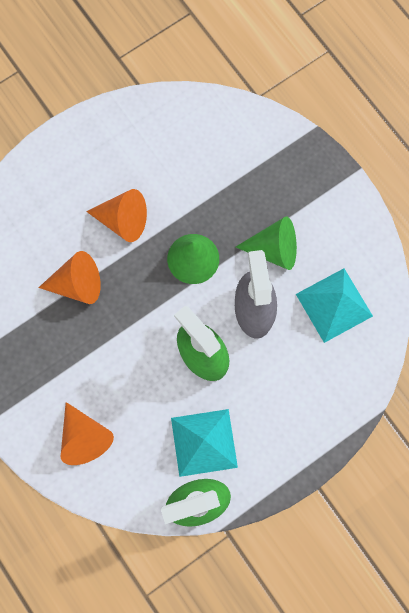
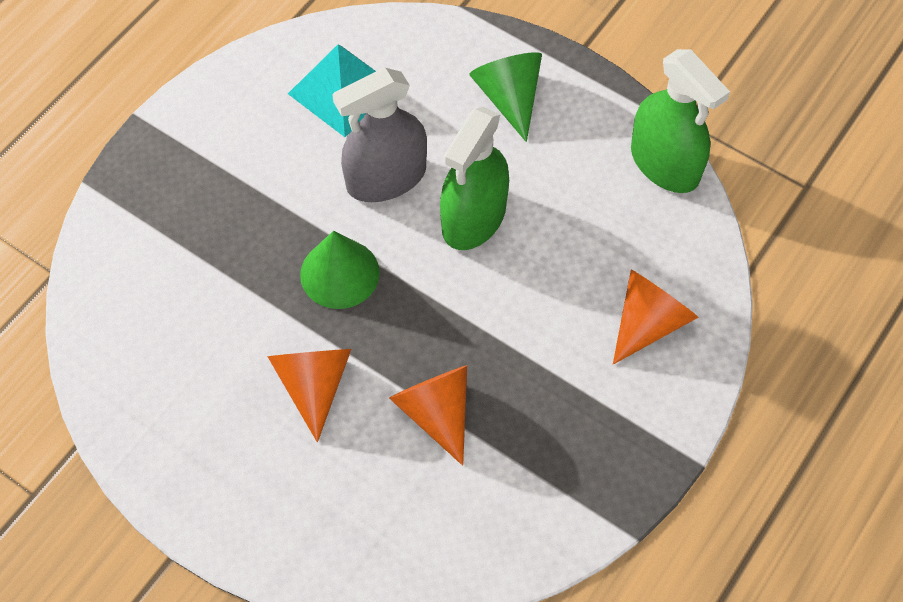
camera: 110 degrees left, 15 degrees down
(204, 442) = (588, 180): turquoise pyramid -> none
(273, 249) = (289, 180): green cone -> green cone (509, 98)

